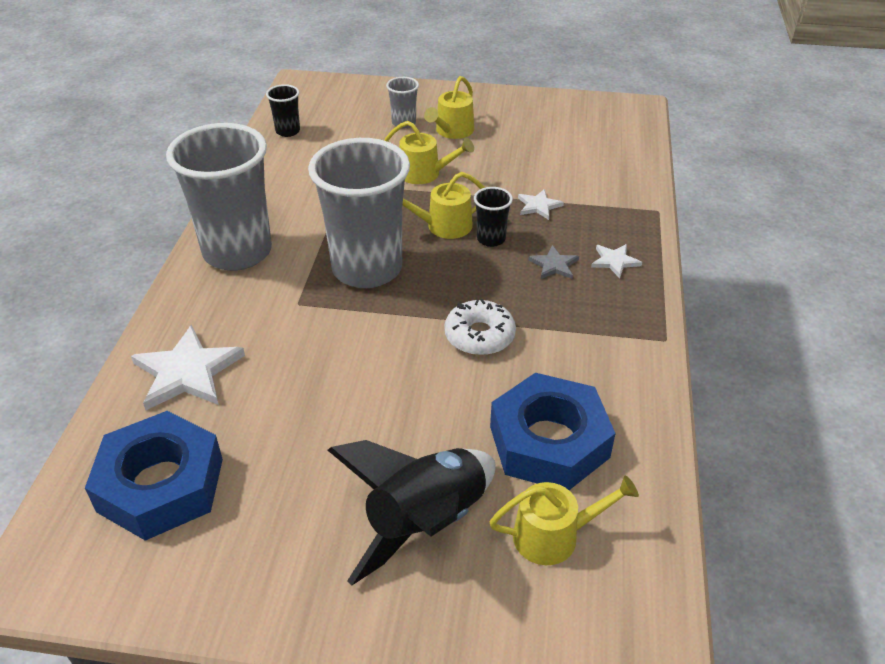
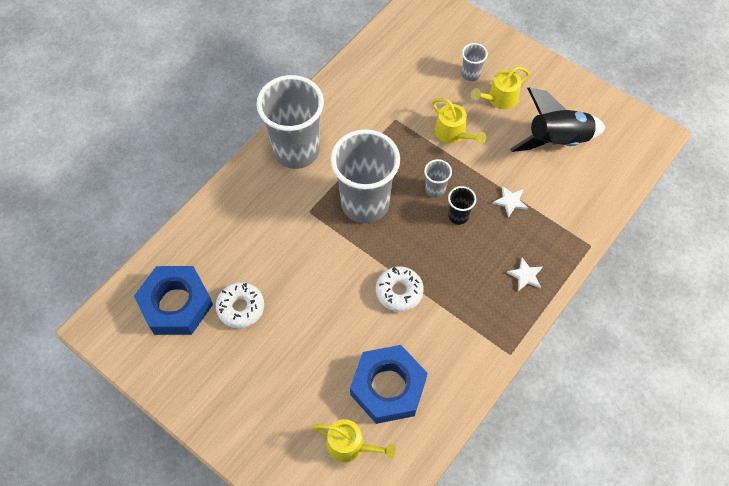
camera: 30 degrees right, 20 degrees up
(187, 372) = (223, 233): white star -> none
(269, 445) = (241, 308): none -> white donut
(288, 131) = (386, 47): black cup -> none
(425, 524) = (290, 401): black rocket -> black rocket (556, 141)
(443, 226) = (435, 189): yellow watering can -> grey cup
(554, 265) = (483, 258): grey star -> none

